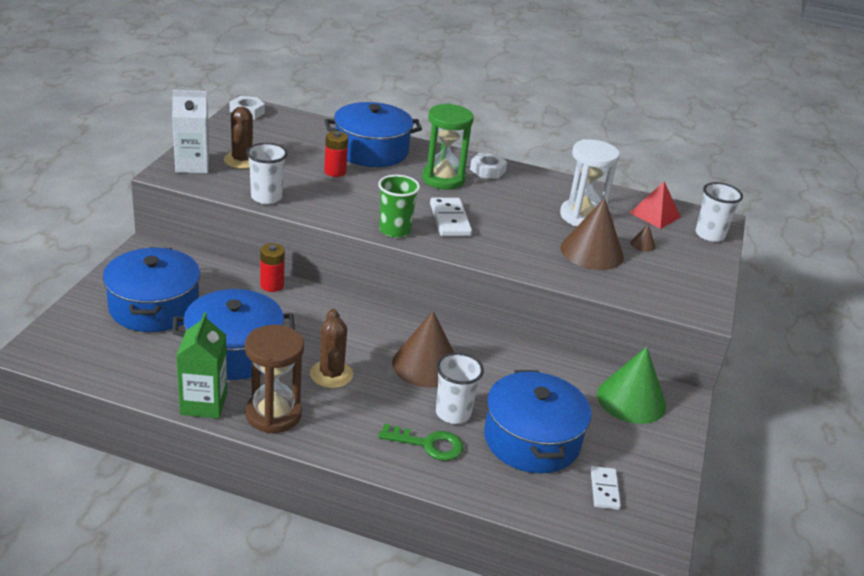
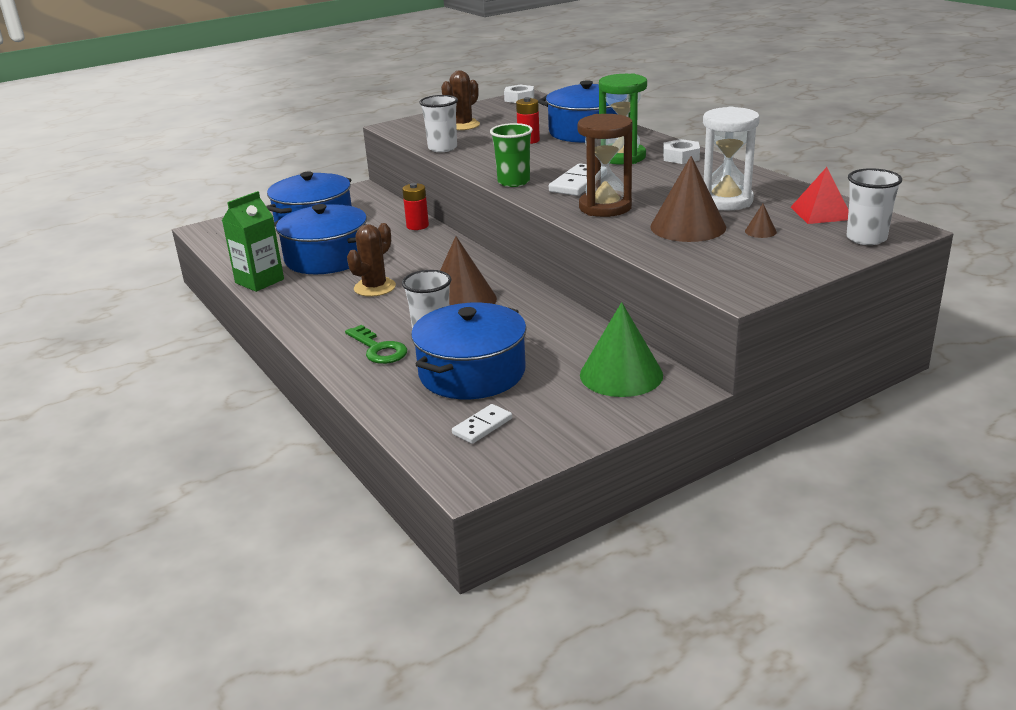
camera: 45 degrees right, 5 degrees down
(192, 165) = (419, 124): white carton -> none
(273, 414) = (295, 299): brown hourglass -> brown hourglass (605, 207)

